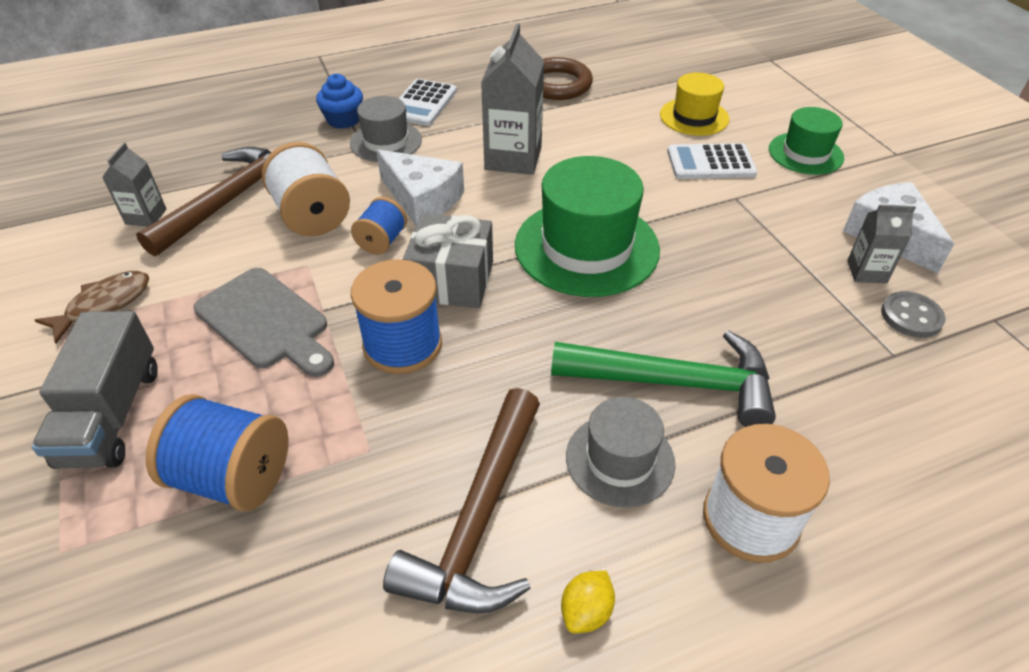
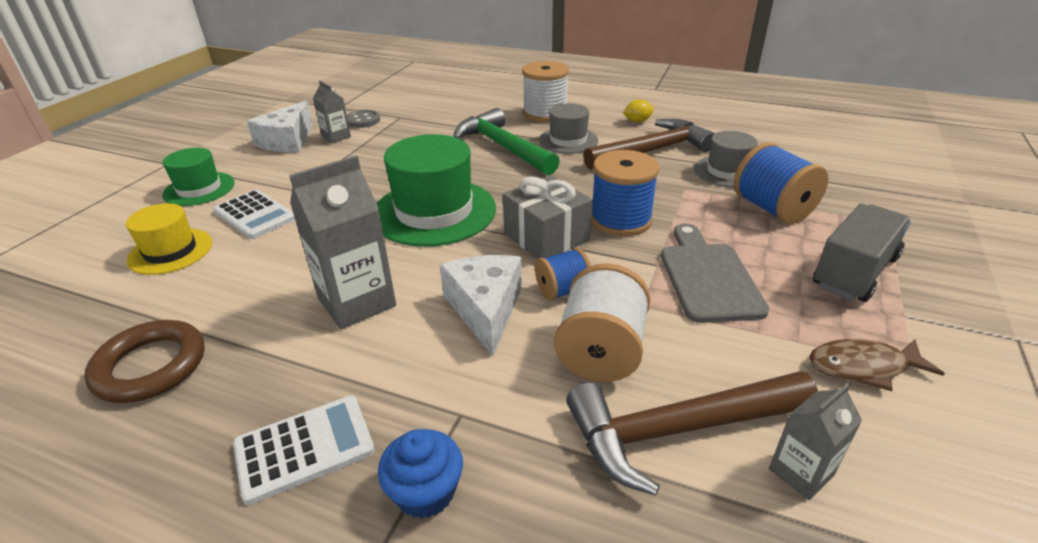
camera: 135 degrees left, 10 degrees down
(386, 142) = (427, 407): grey hat -> grey hat (727, 171)

